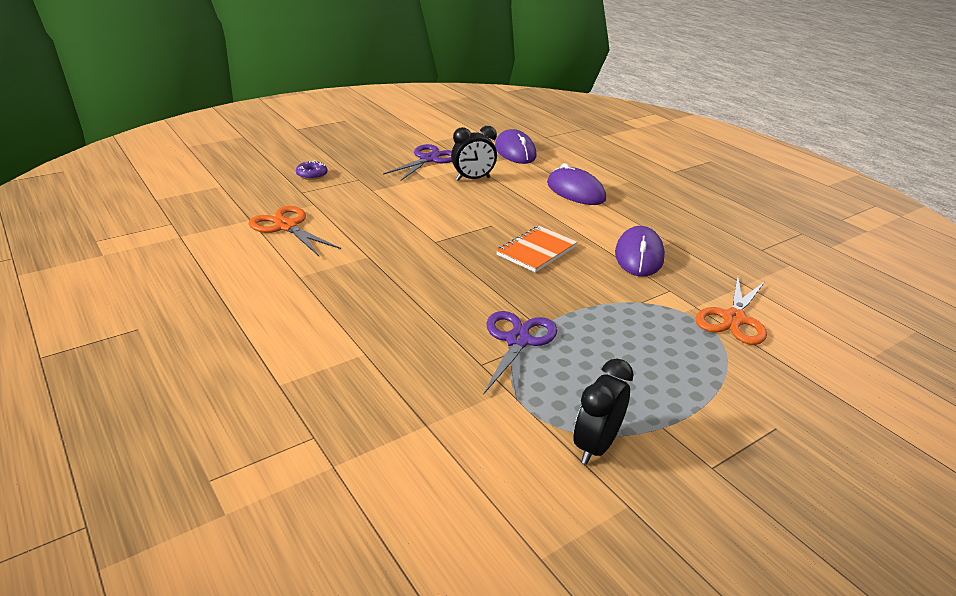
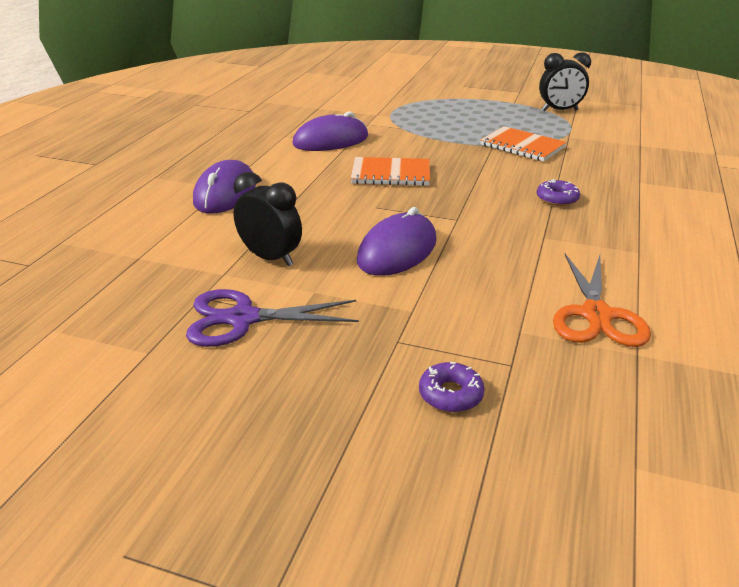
camera: 125 degrees left, 0 degrees up
(402, 292) = (557, 199): none -> purple donut
(515, 151) = (126, 265): purple mouse -> purple mouse (397, 251)
(517, 341) = (522, 146): purple scissors -> orange notebook
(734, 319) = (373, 104): orange scissors -> none

